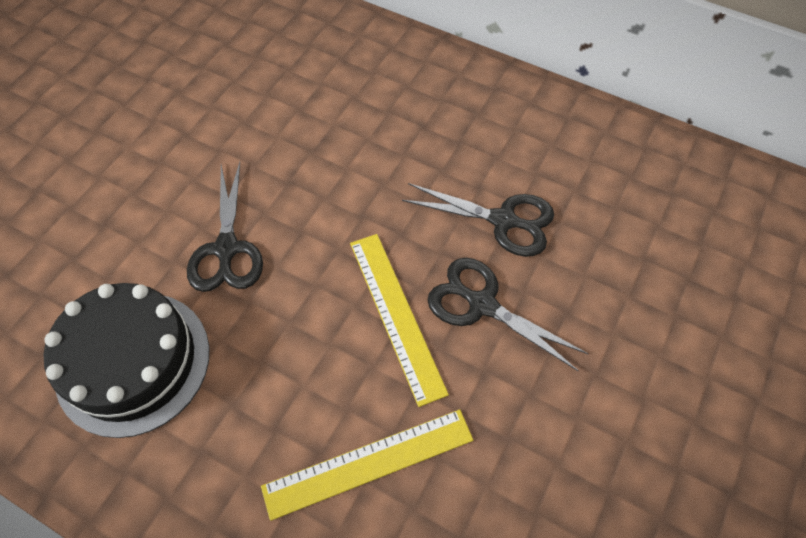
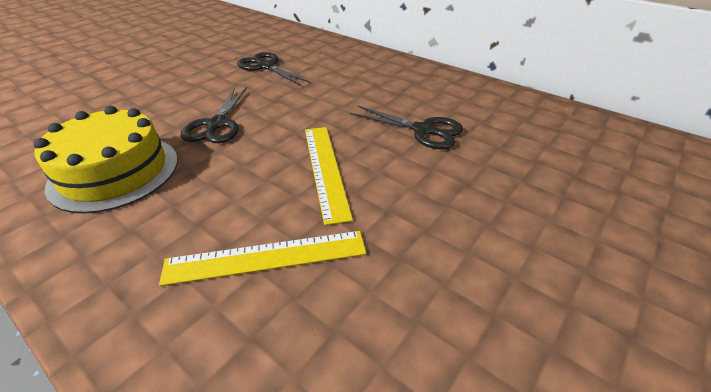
camera: 10 degrees right, 20 degrees down
(133, 362) = (115, 172): black cake -> yellow cake
(482, 304) = (396, 171): black scissors -> black scissors (266, 66)

